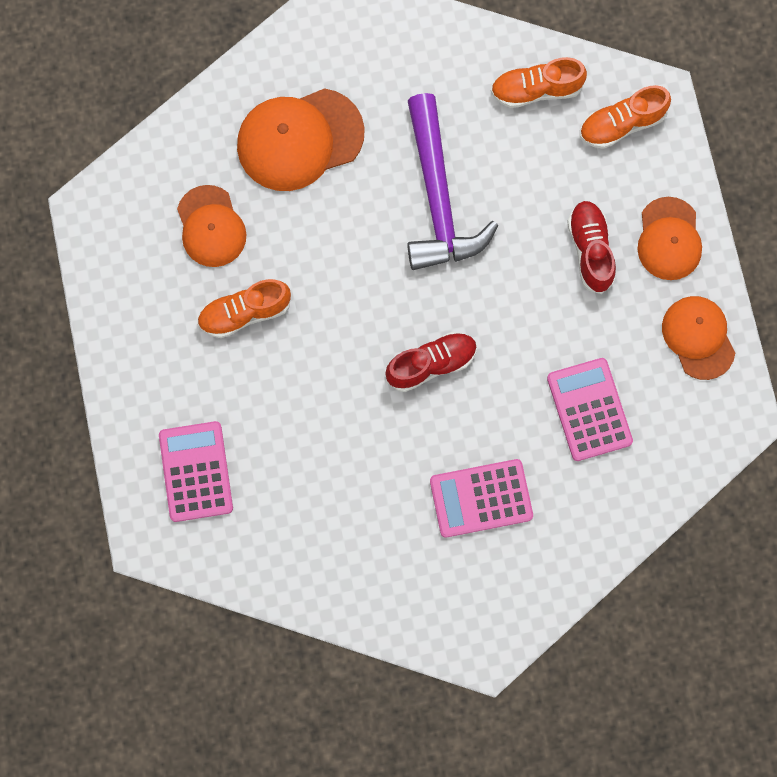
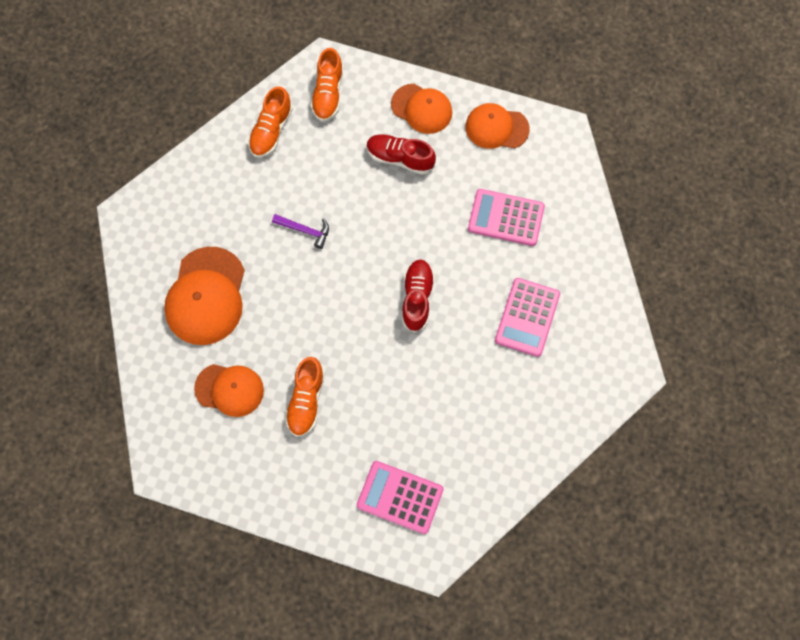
camera: 60 degrees left, 5 degrees down
(438, 197) = (305, 230): purple hammer -> purple hammer, size x0.43

